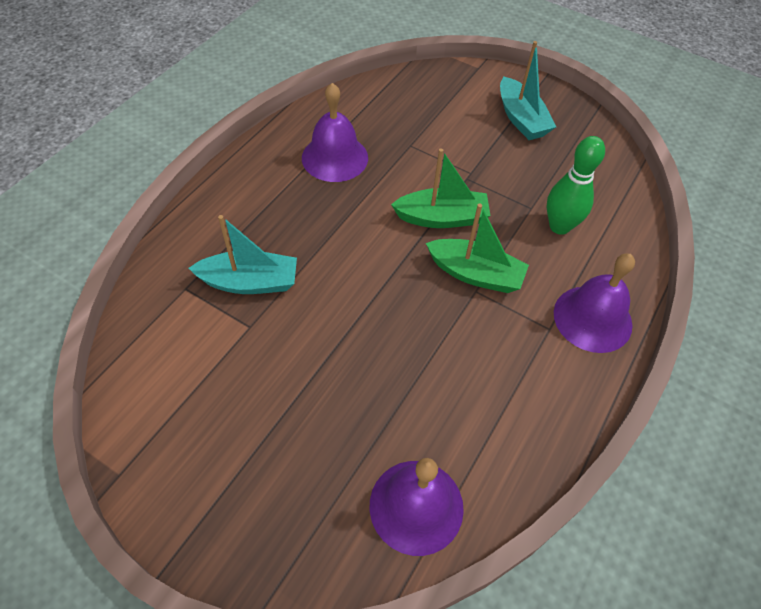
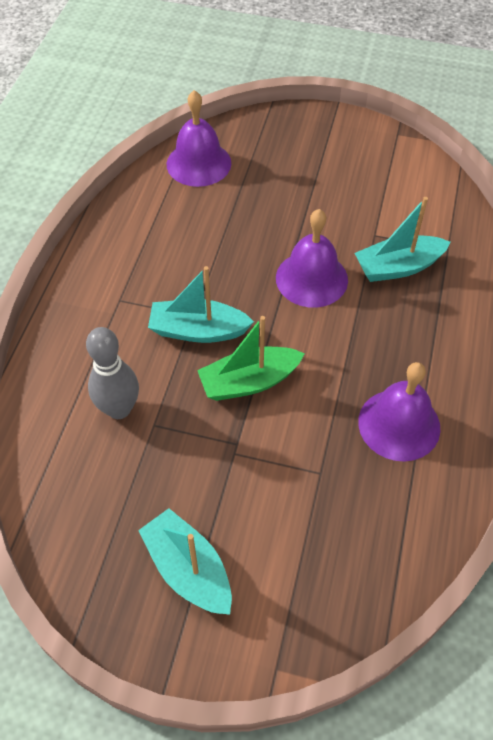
camera: 165 degrees right, 0 degrees up
(475, 274) = (198, 330): green boat -> turquoise boat
(559, 226) = (119, 409): green bowling pin -> grey bowling pin
(592, 318) = (80, 319): purple bell -> purple bell (311, 278)

